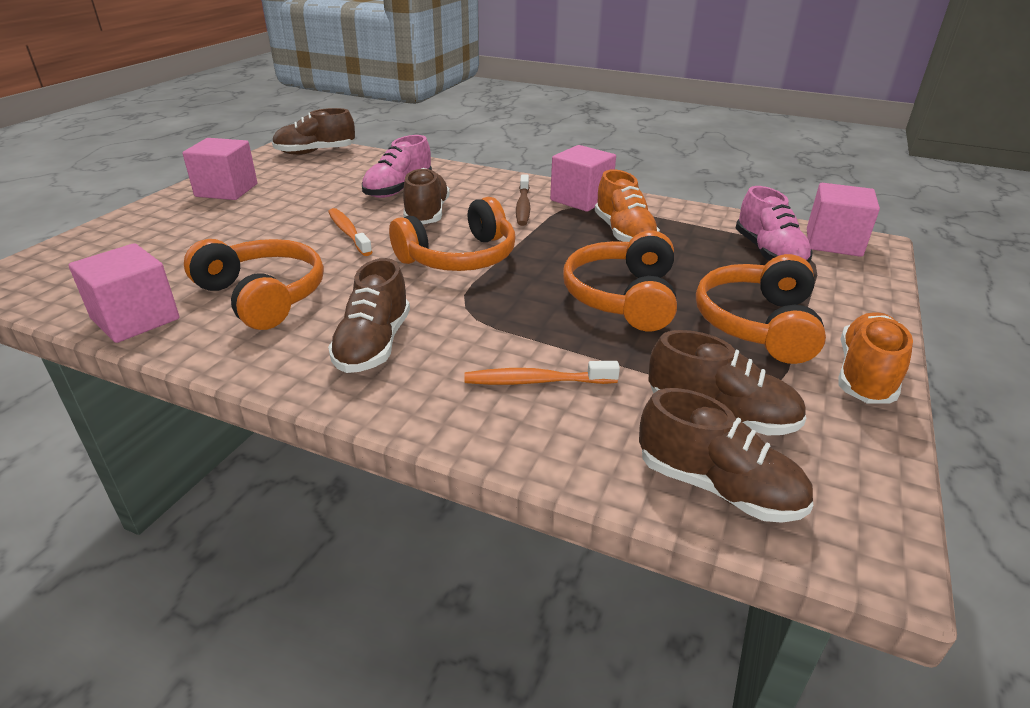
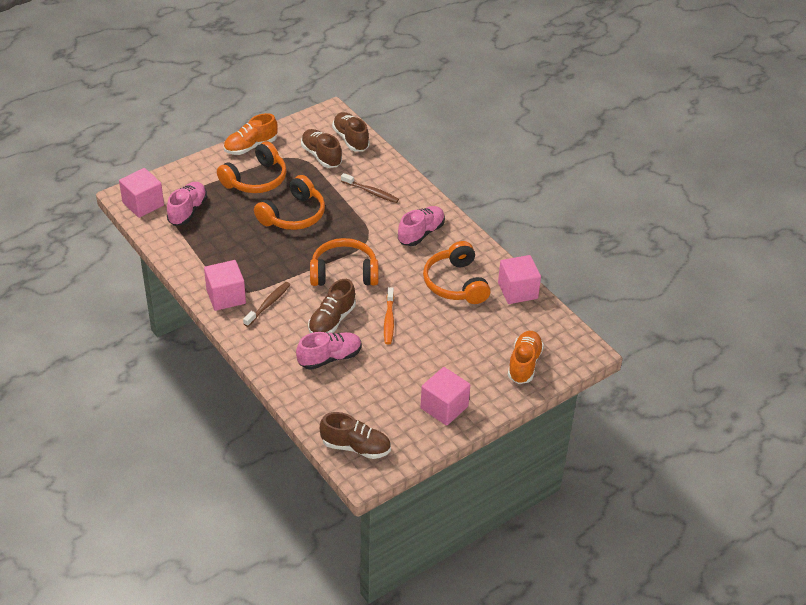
camera: 150 degrees left, 10 degrees up
(373, 345) = (421, 233): brown shoe -> pink shoe
(536, 381) = (371, 192): orange toothbrush -> brown toothbrush
(624, 233) = (239, 255): orange shoe -> orange shoe (524, 364)

